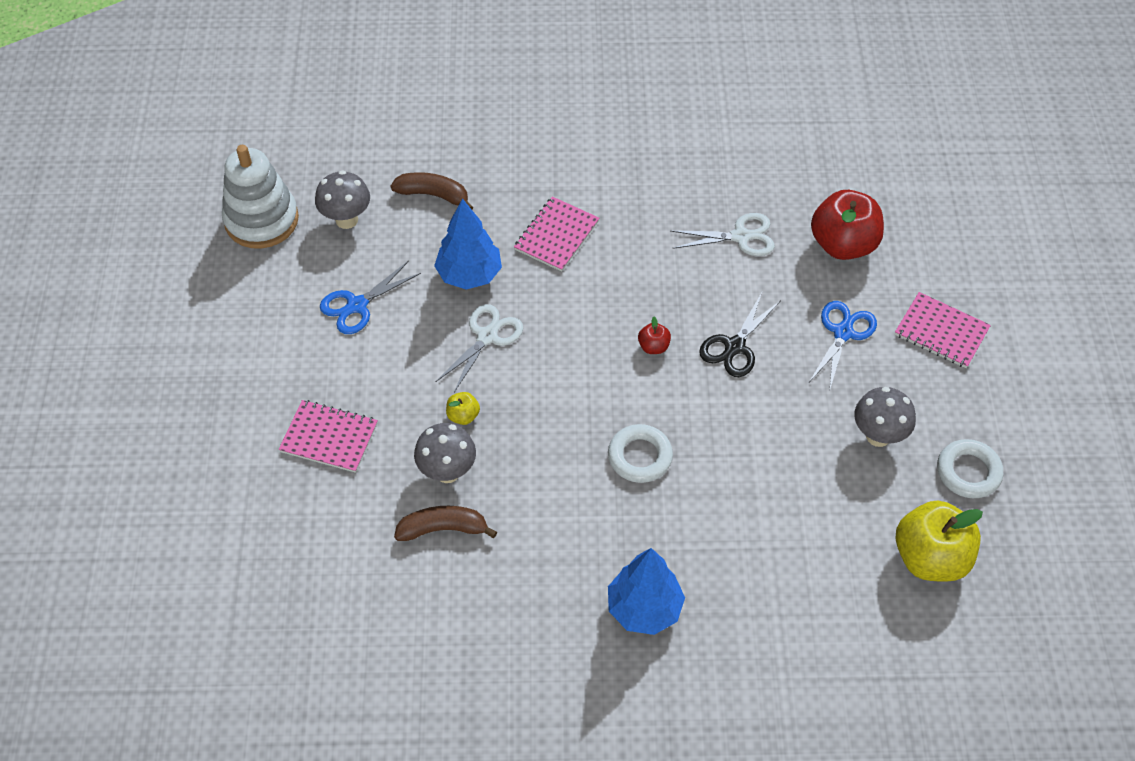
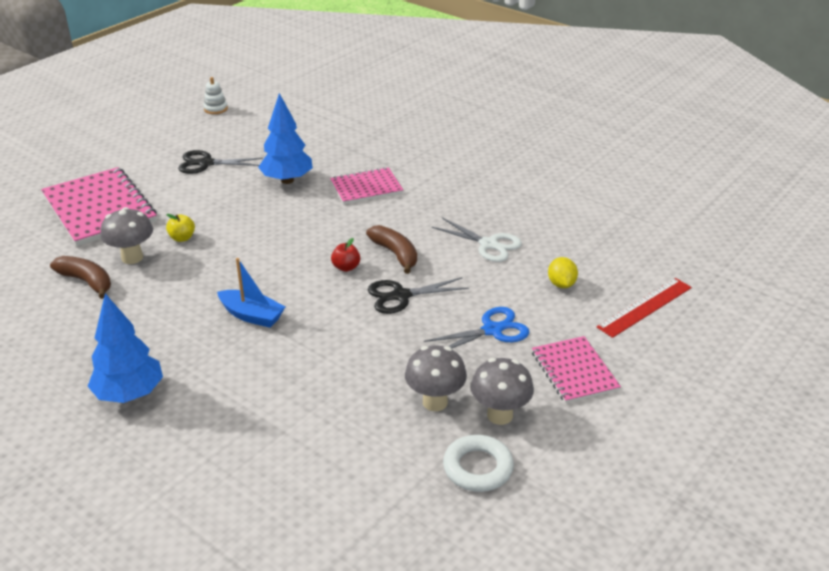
camera: 40 degrees right, 20 degrees down
(261, 220) = (215, 109): white stacking toy -> white stacking toy, size x0.43
(329, 437) = (99, 209): pink notebook -> pink notebook, size x1.70
(346, 220) = (258, 128): grey mushroom -> grey mushroom (500, 415)
(357, 305) = (206, 163): blue scissors -> black scissors
(434, 195) = (322, 139): brown banana -> brown banana (395, 254)
(487, 336) = (253, 211): white scissors -> none
(640, 457) = (252, 315): white ring -> blue boat
(843, 244) = (561, 284): red apple -> yellow lemon
(926, 227) = (645, 307): none -> red ruler
(930, 557) = (369, 501): yellow apple -> none

